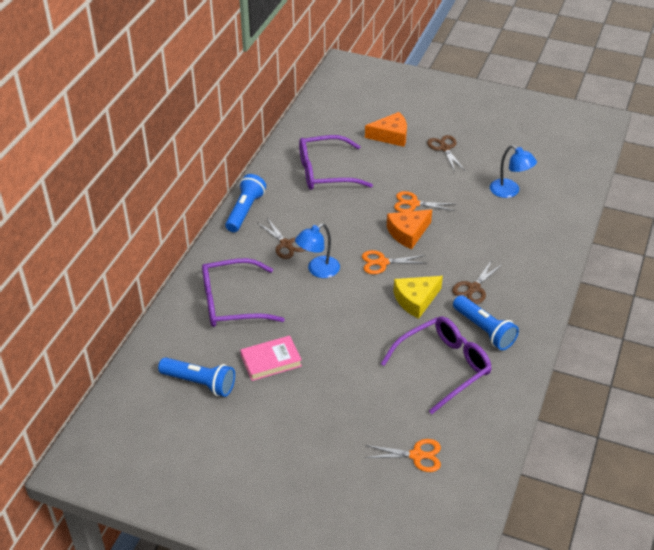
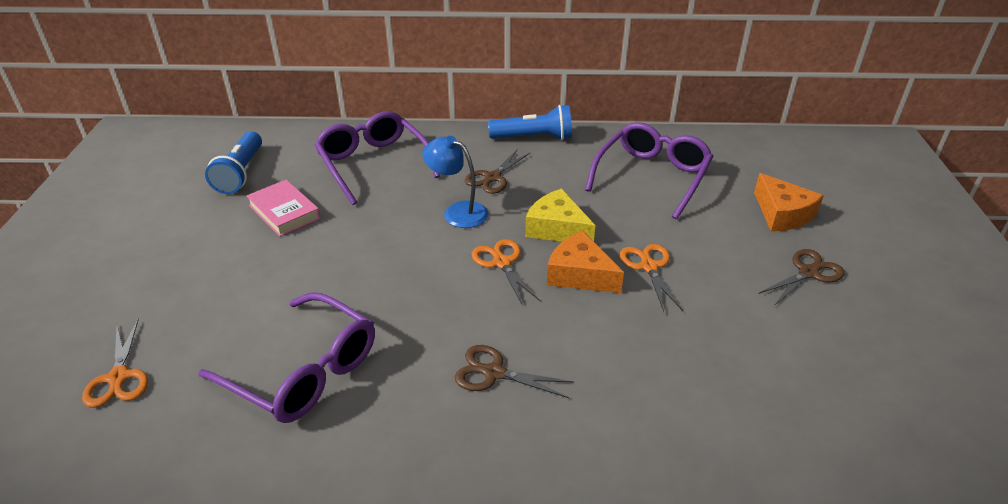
camera: 70 degrees right, 5 degrees down
(325, 172) = (652, 177): purple glasses -> purple glasses turned 60 degrees clockwise
(416, 300) = (438, 312): yellow cheese -> yellow cheese (557, 228)
(484, 330) = (399, 406): blue flashlight -> none
(509, 191) = (770, 374): blue lamp -> none

